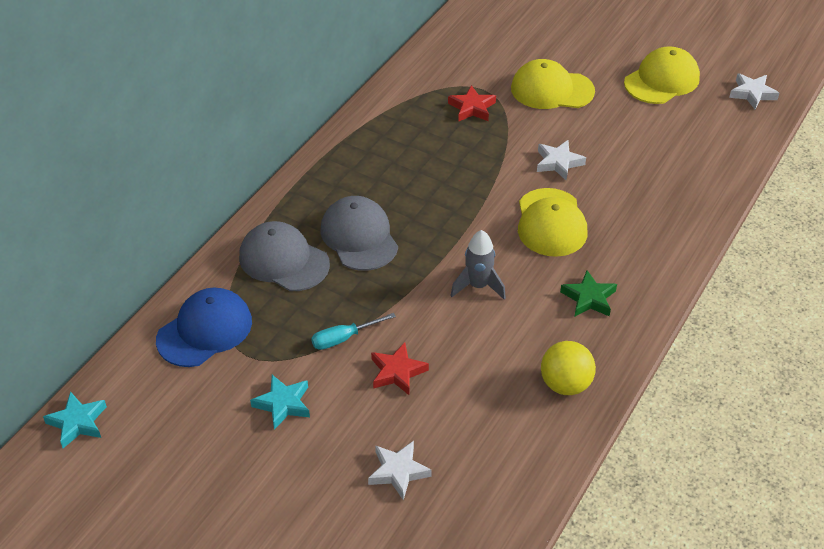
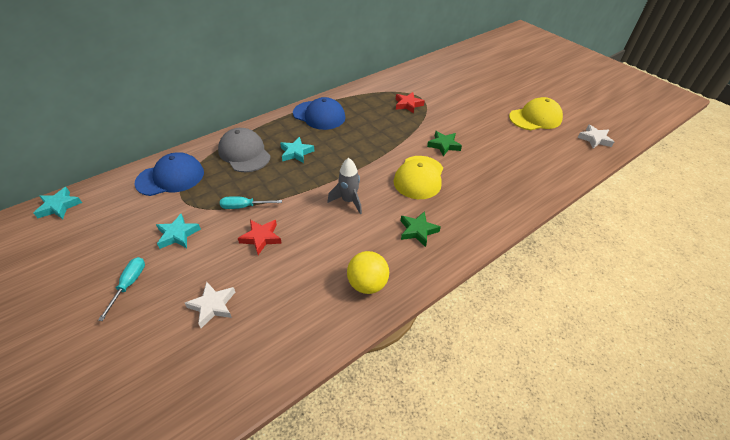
camera: 20 degrees right, 0 degrees up
(273, 484) = (129, 284): none -> turquoise screwdriver
(351, 165) = (319, 115): none -> blue cap
(359, 237) = (296, 153): grey cap -> turquoise star
(552, 90) = (462, 107): yellow cap -> none
(558, 163) = (444, 145): white star -> green star

